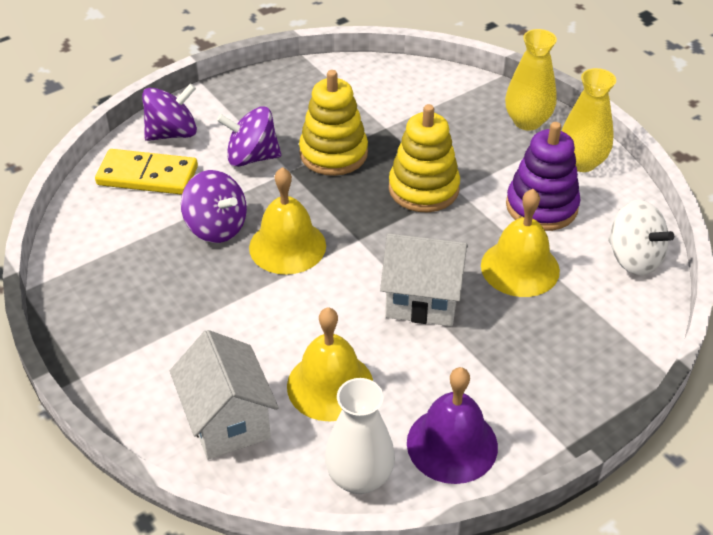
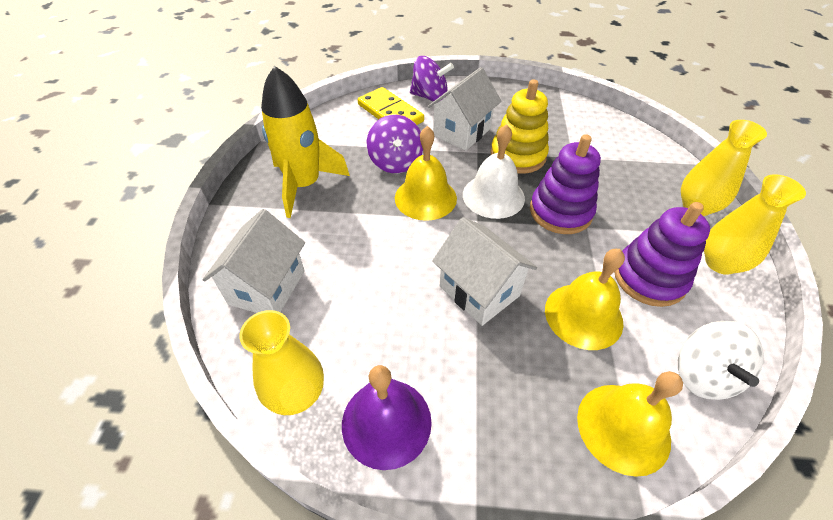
camera: 40 degrees right, 5 degrees up
(143, 306) = (304, 185): none -> yellow rocket
(252, 157) = (462, 132): purple spinning top -> white house
(330, 385) = (352, 309): yellow bell -> yellow bell (623, 427)
(350, 207) = (493, 196): none -> white bell
(359, 477) = (297, 394): white vase -> yellow vase
(423, 189) = (560, 212): yellow stacking toy -> purple stacking toy

